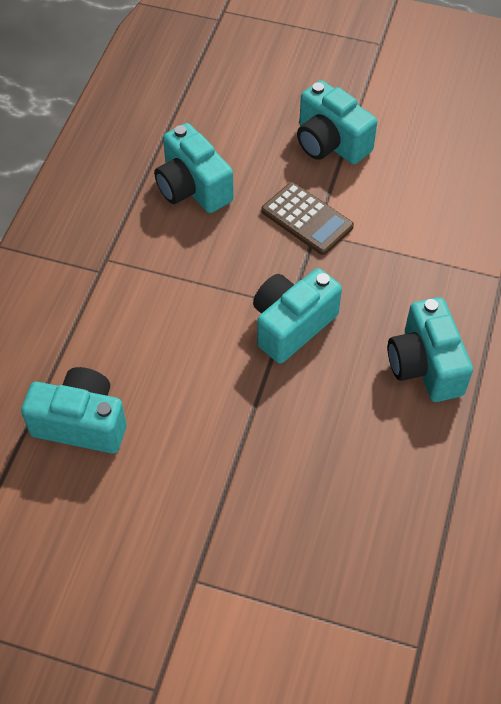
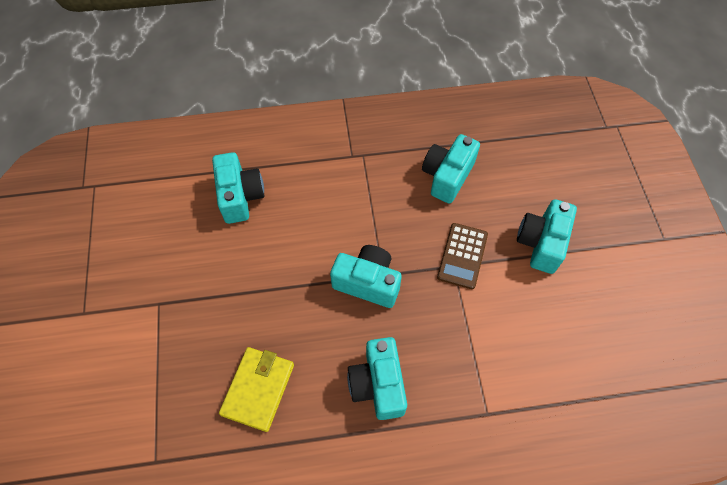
camera: 65 degrees right, 5 degrees up
(375, 494) = (258, 389): none -> yellow wallet
(425, 365) = (378, 384): turquoise camera -> turquoise camera turned 60 degrees counterclockwise

